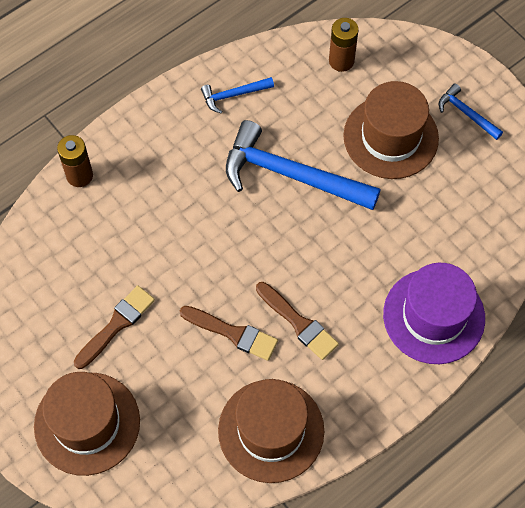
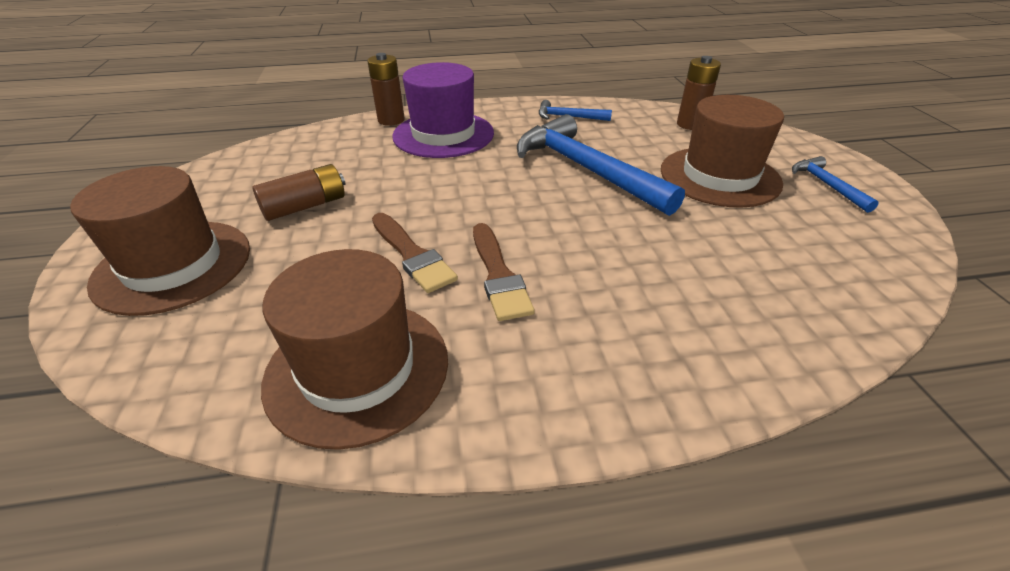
camera: 30 degrees right, 25 degrees down
(116, 324) = (305, 206): brown brush -> brown battery
(434, 316) = (702, 340): purple hat -> purple hat (443, 134)

